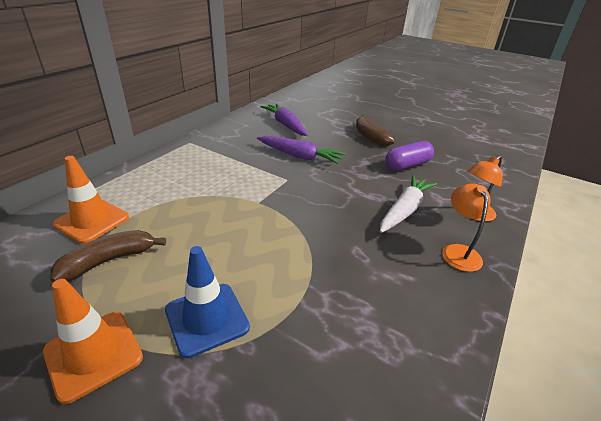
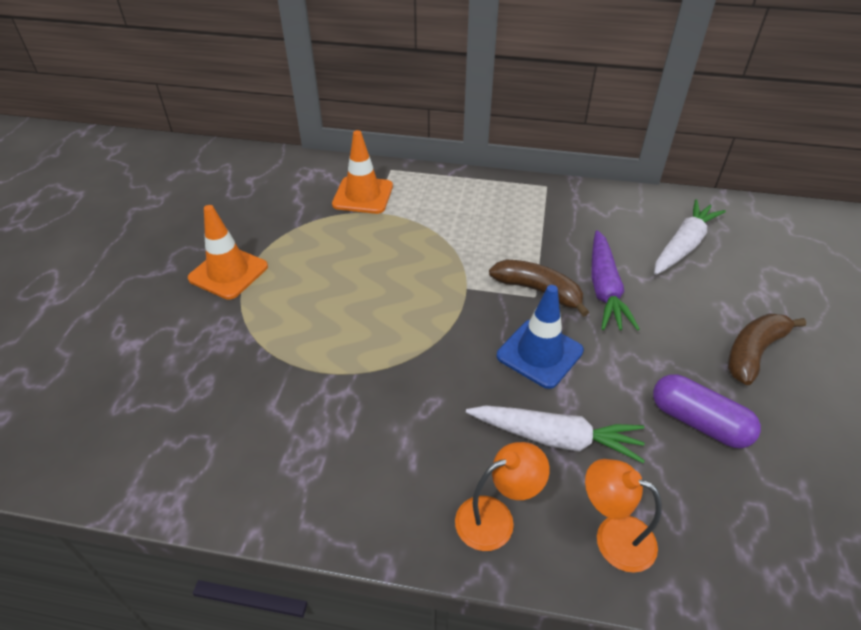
camera: 70 degrees right, 10 degrees up
(109, 261) = (320, 231): brown banana -> brown banana (538, 291)
(207, 318) = (282, 317): blue traffic cone -> blue traffic cone (539, 353)
(285, 125) = (683, 245): purple carrot -> white carrot

